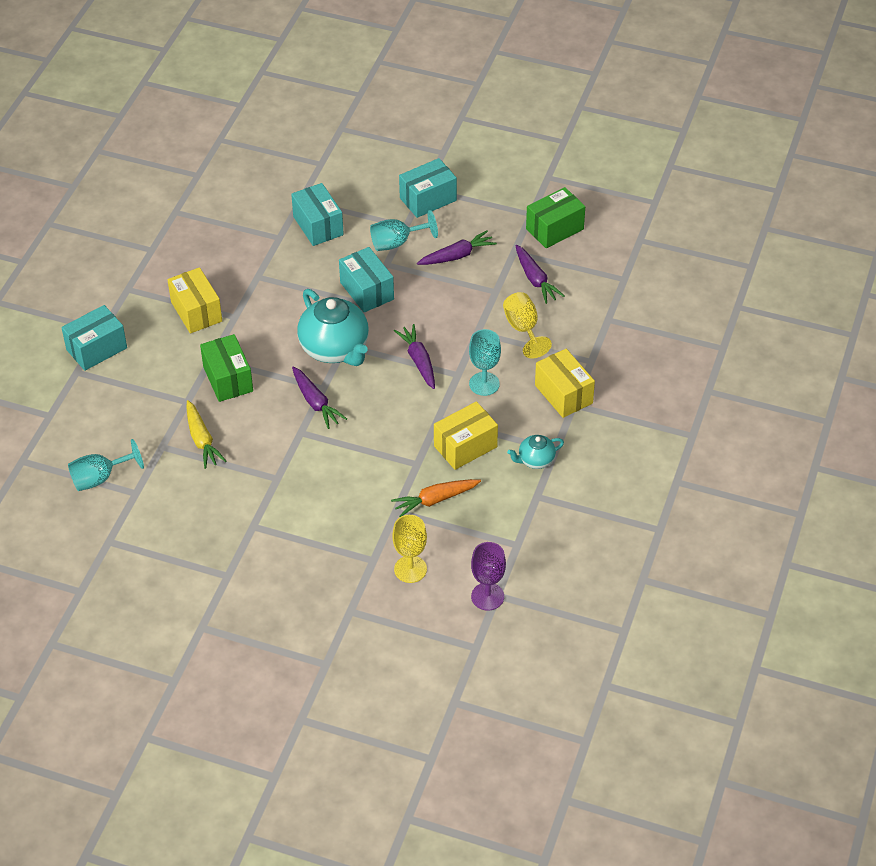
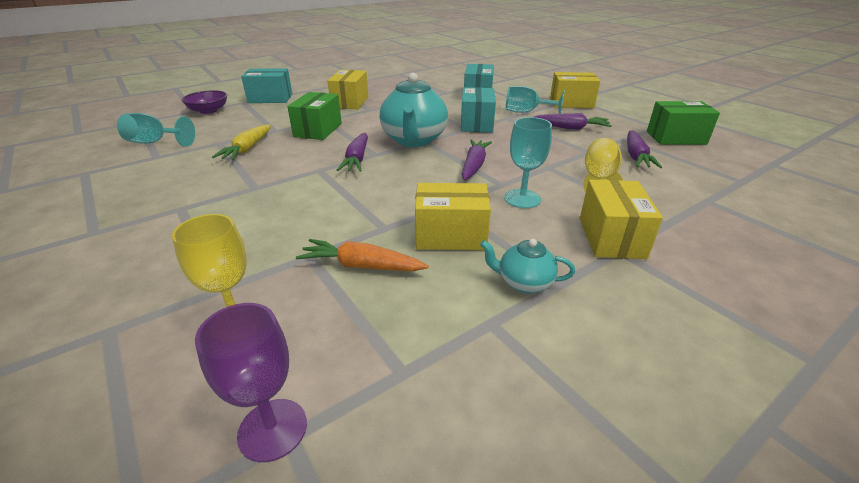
camera: 35 degrees right, 15 degrees down
(64, 406) = (208, 111): none -> purple bowl
(428, 199) = (571, 103): turquoise box -> yellow box

